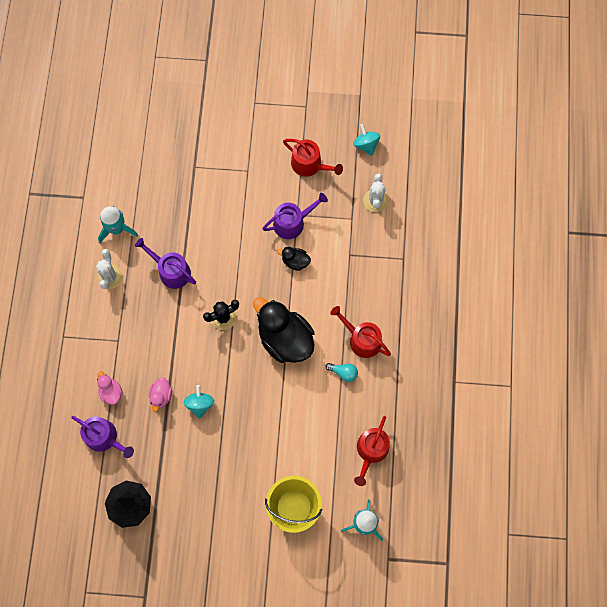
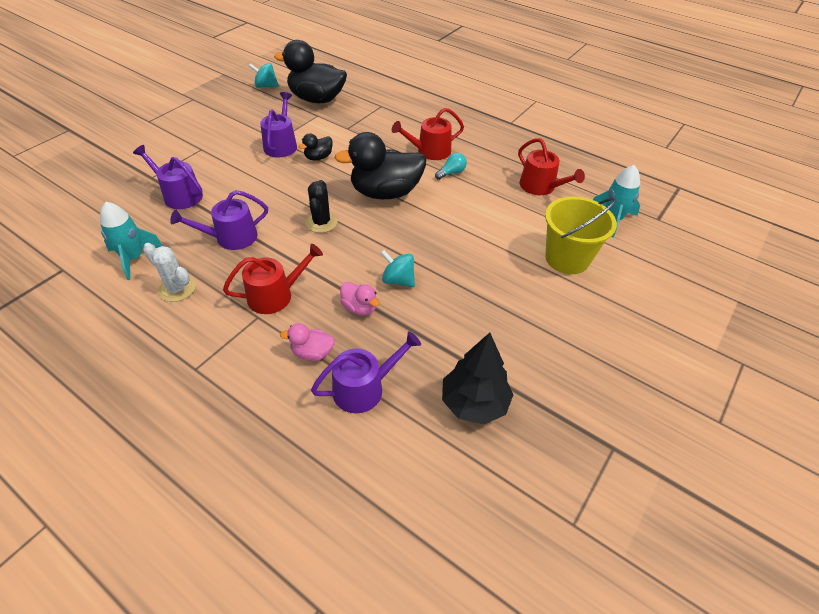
camera: 60 degrees left, 25 degrees down
(189, 202) = (179, 195): none -> purple watering can
(310, 165) = (243, 116): red watering can -> red watering can (275, 295)
(375, 200) = (317, 99): white cactus -> black duck

